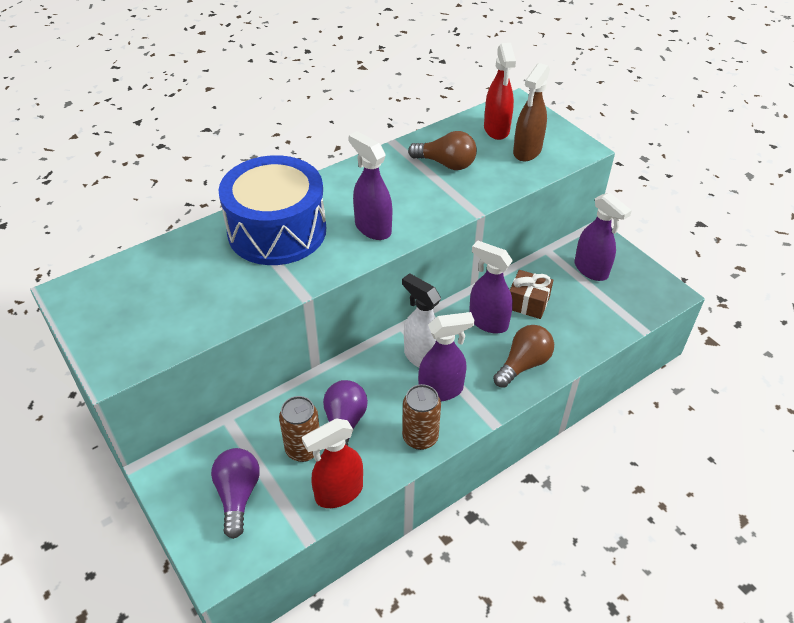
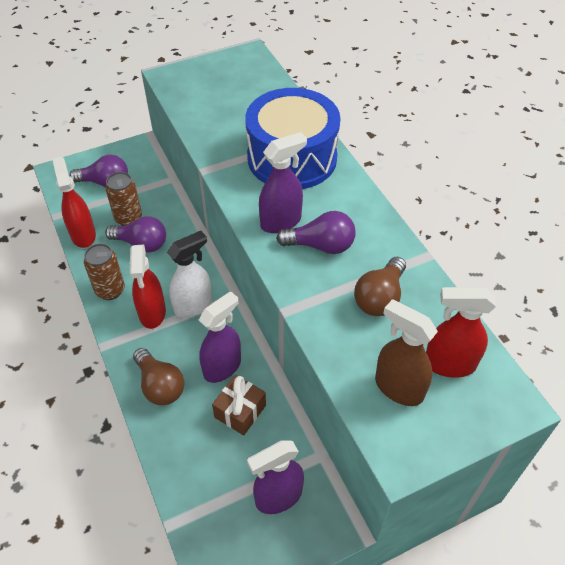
camera: 100 degrees right, 5 degrees up
(397, 200) = (321, 245): none -> purple light bulb
(441, 390) = (152, 313): purple spray bottle -> red spray bottle

